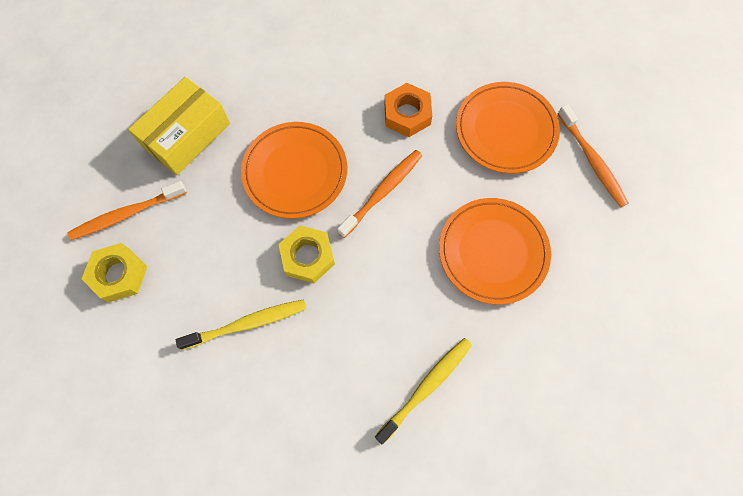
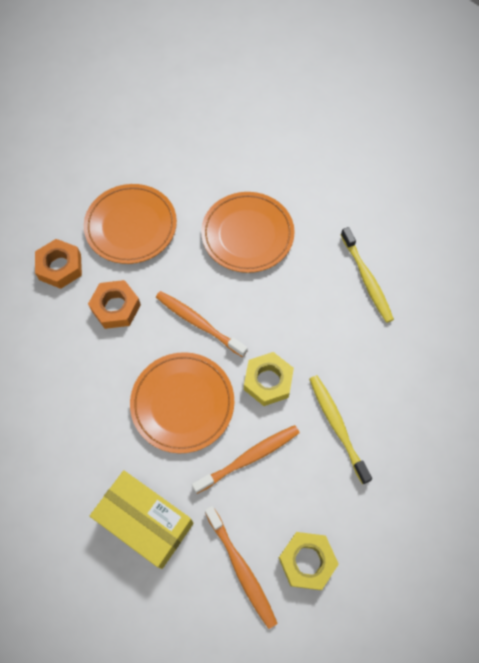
camera: 95 degrees left, 5 degrees down
(426, 387) = (366, 279): yellow toothbrush -> yellow toothbrush turned 150 degrees counterclockwise
(457, 65) = (60, 267): none -> orange nut
(591, 160) = (158, 164): orange toothbrush -> orange toothbrush (248, 458)

